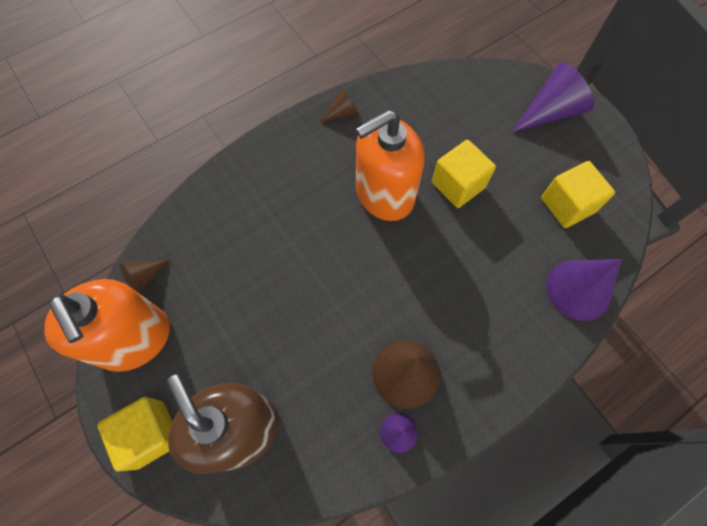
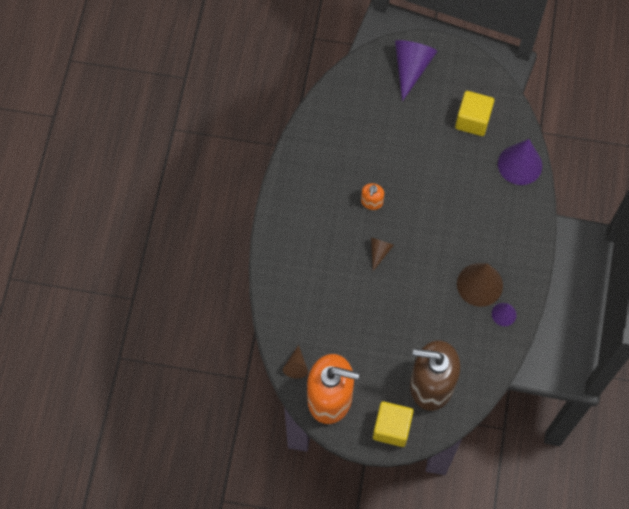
camera: 45 degrees left, 0 degrees up
(342, 113) = (295, 174): brown cone -> brown cone (379, 252)
(384, 194) = (372, 202): orange soap dispenser -> orange soap dispenser, size x0.43
(458, 185) = (405, 160): yellow cube -> none

